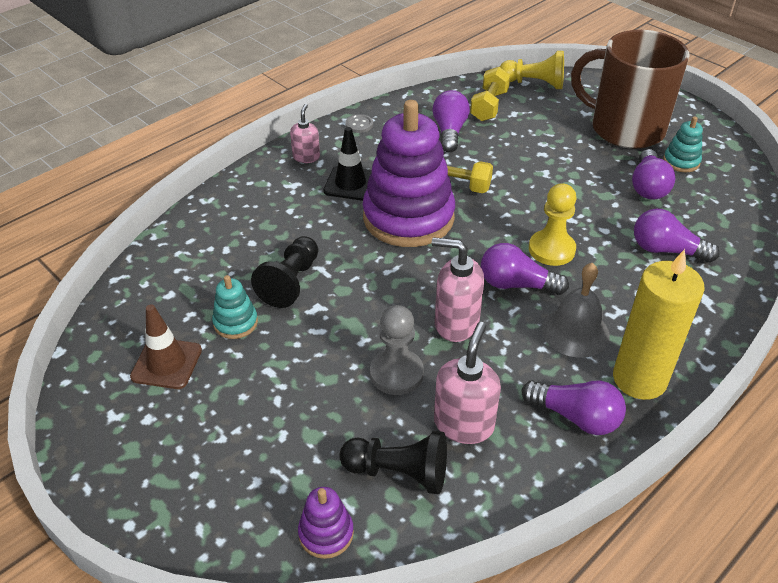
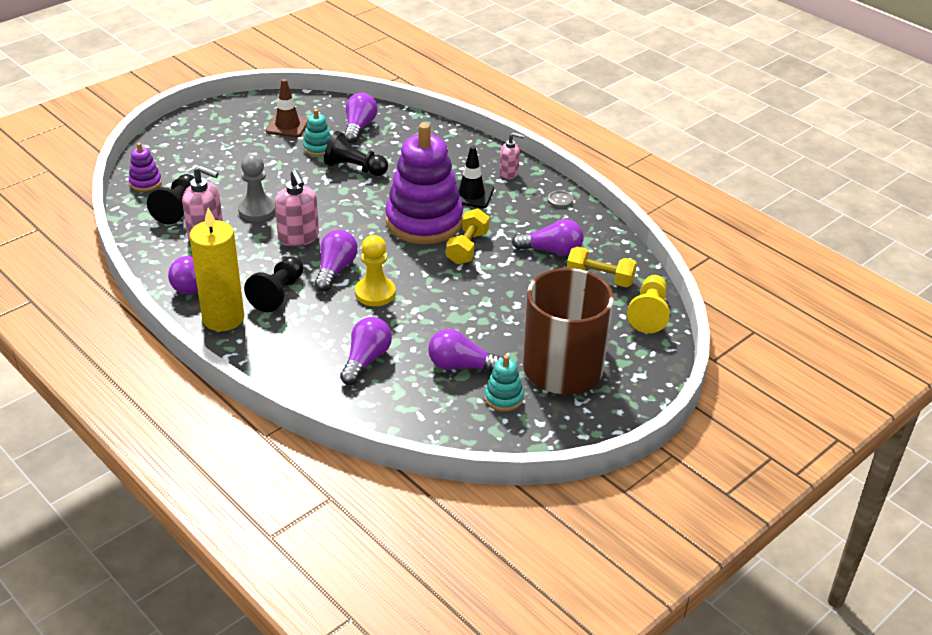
camera: 90 degrees right, 5 degrees down
(184, 284) = (359, 127): none -> purple light bulb
(456, 323) = (299, 238): pink soap dispenser -> pink soap dispenser turned 135 degrees clockwise
(575, 332) = (278, 293): grey bell -> black pawn

